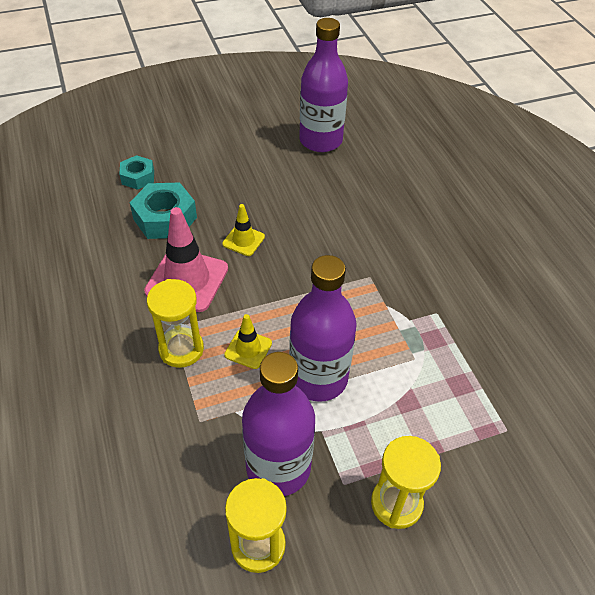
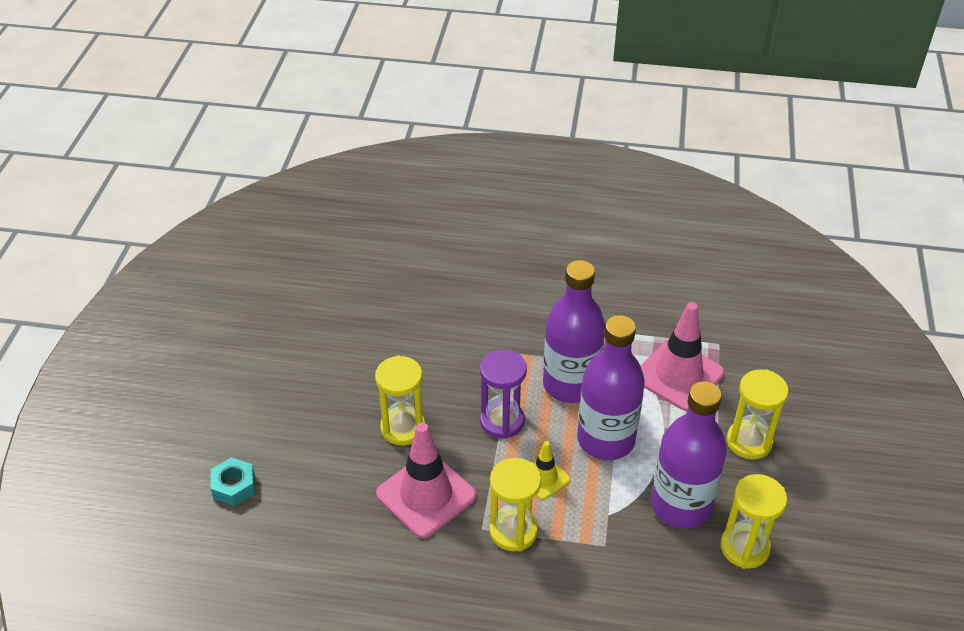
camera: 60 degrees left, 5 degrees down
(165, 218) = (322, 483): turquoise nut -> none
(243, 240) = (403, 428): yellow traffic cone -> yellow hourglass
(290, 297) = (502, 421): none -> purple hourglass
(320, 141) = (303, 306): purple bottle -> purple bottle (570, 384)
(437, 409) = (678, 375): none -> pink traffic cone

